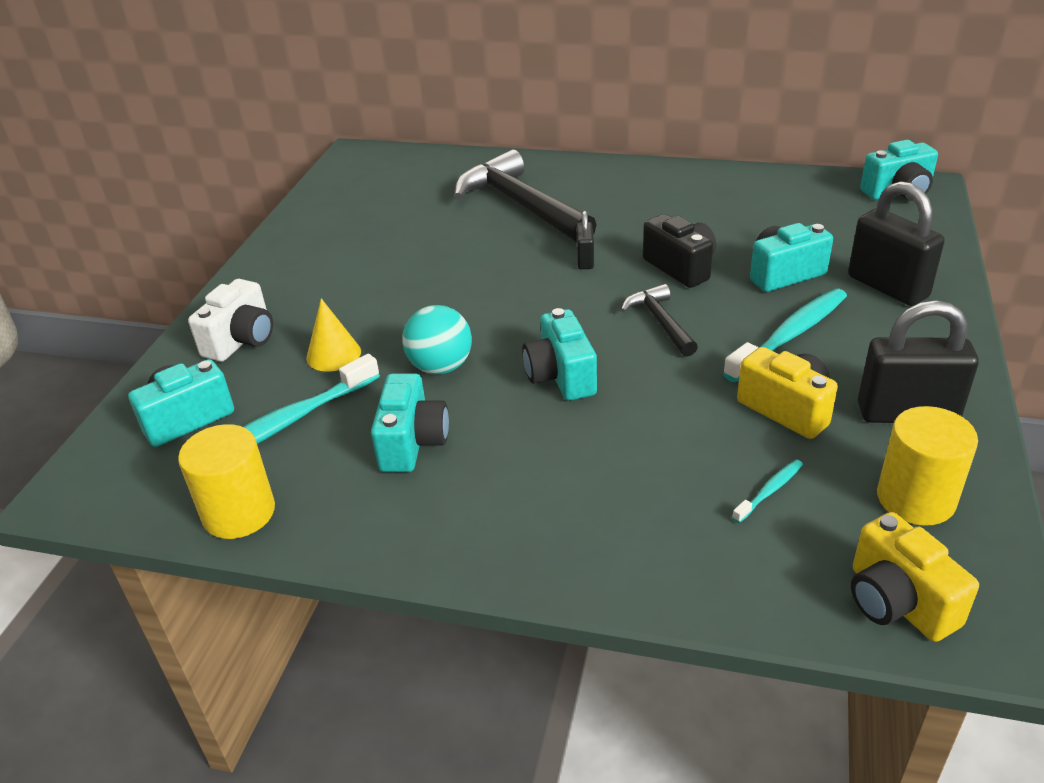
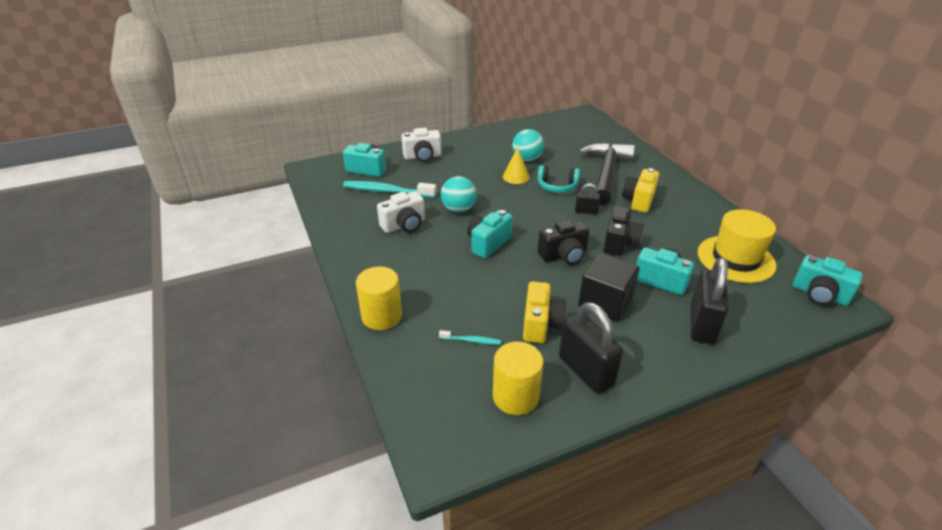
camera: 50 degrees right, 0 degrees up
(239, 513) = (330, 206): yellow cylinder -> yellow cylinder (382, 316)
(333, 354) = (437, 180): yellow cone -> yellow cone (516, 176)
(397, 248) = (527, 159): none -> turquoise ball
(412, 443) = (404, 225): turquoise camera -> white camera
(499, 255) = (557, 186): none -> turquoise headphones
(585, 260) = (586, 211): black padlock -> black padlock turned 45 degrees clockwise
(660, 322) = (563, 255): black hammer -> black camera
(789, 336) = (605, 302): turquoise toothbrush -> black cube
(793, 207) = (735, 259): none -> yellow hat
(897, 602) = (432, 413): yellow camera -> yellow camera (638, 200)

